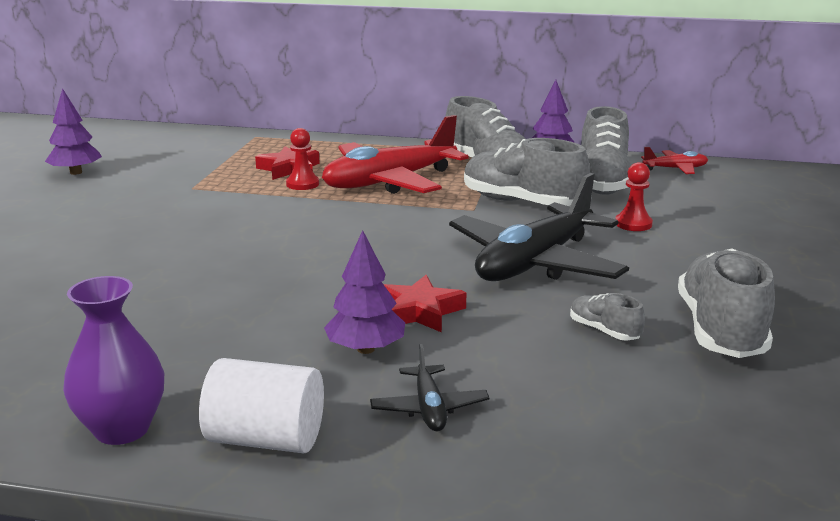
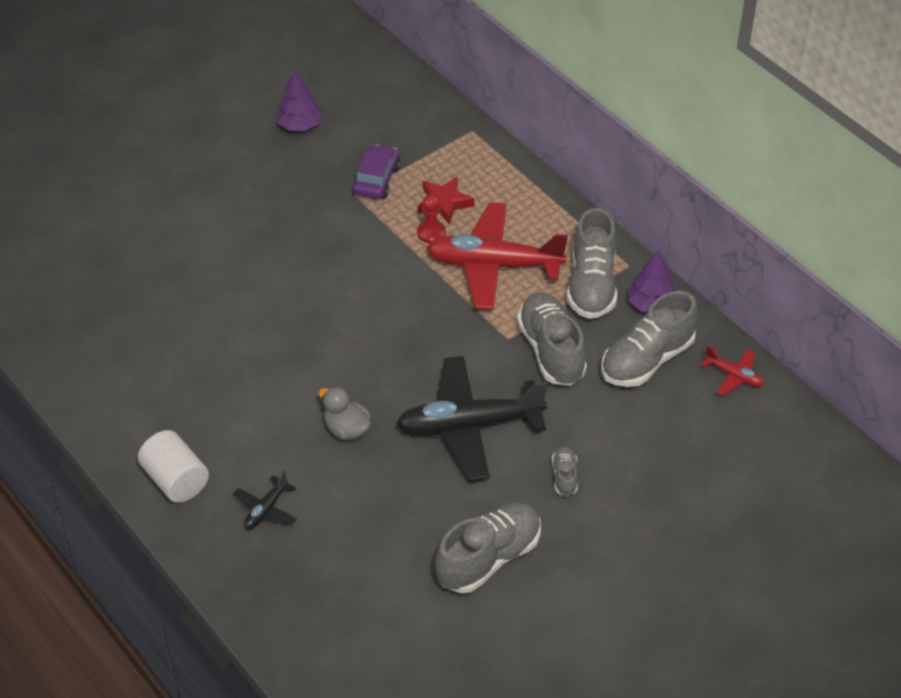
camera: 40 degrees right, 25 degrees up
(122, 429) = (124, 430): purple vase -> none
(202, 176) = (376, 180): none -> purple car
(366, 349) = (284, 444): purple tree -> none
(419, 311) = (346, 429): red star -> grey duck
(604, 331) = (424, 514): grey shoe -> grey shoe (564, 477)
(633, 224) = (592, 425): red pawn -> none

